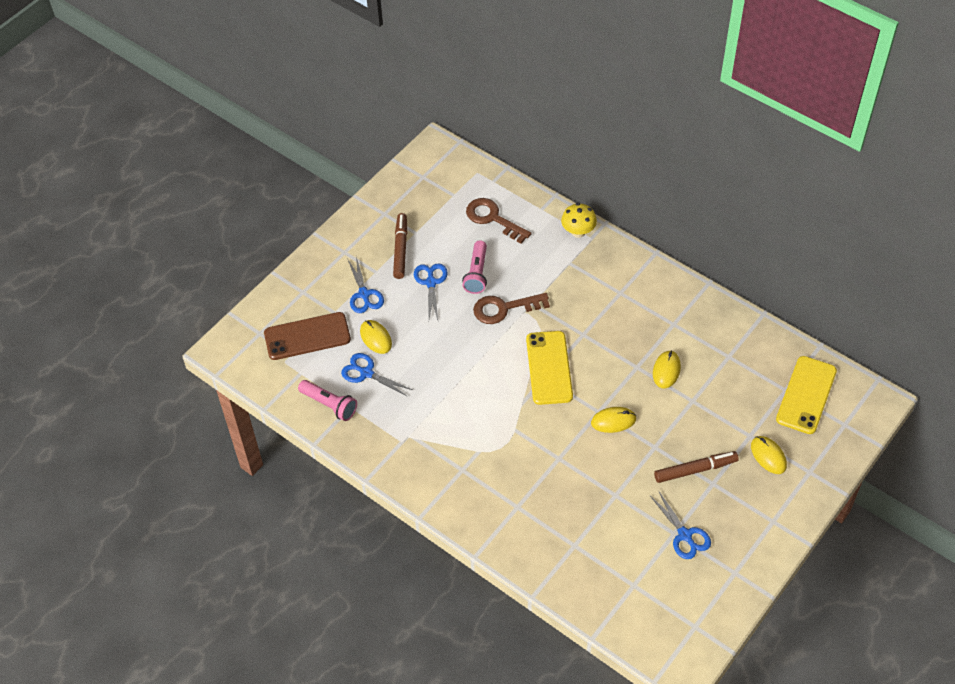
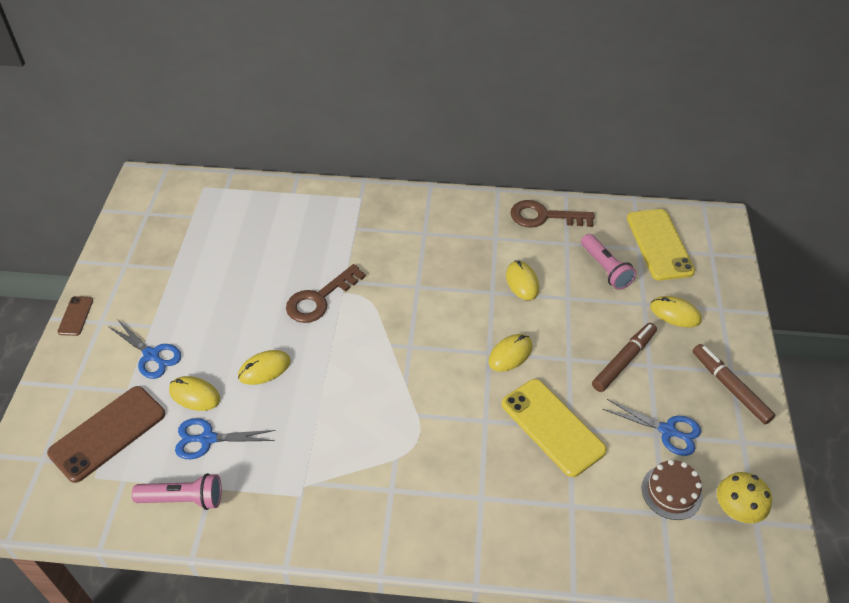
camera: 35 degrees left, 5 degrees down
(330, 239) = (76, 316): none -> brown phone
(400, 249) = (166, 291): brown marker -> brown marker (730, 387)
(431, 282) = (222, 309): blue scissors -> none
(432, 343) = (264, 369): none -> yellow mouse
(476, 273) = (267, 278): pink flashlight -> pink flashlight (605, 269)
(493, 218) = (249, 221): brown key -> brown key (544, 216)
(549, 368) = (407, 334): yellow phone -> yellow phone (552, 427)
(578, 232) = (343, 198): yellow mushroom -> yellow mushroom (736, 510)
(651, 575) = (671, 492): none -> brown cake

